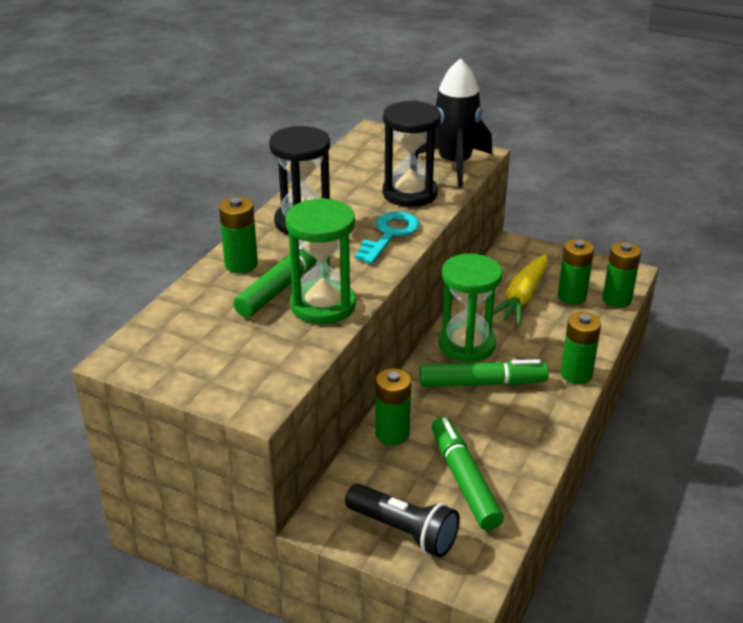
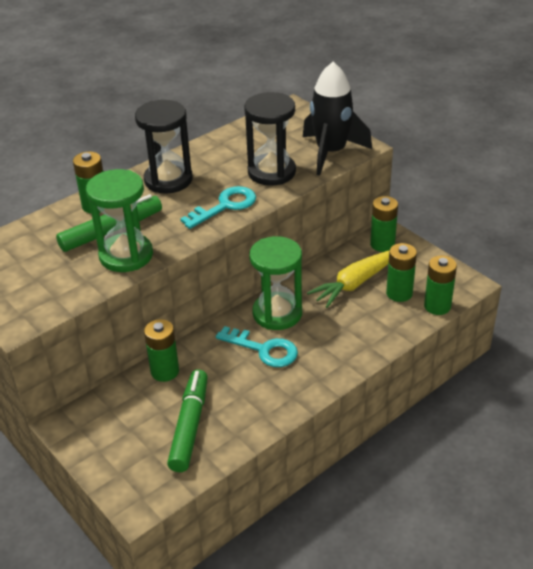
camera: 25 degrees right, 5 degrees up
(403, 531) = (116, 451): black flashlight -> none
(481, 383) = (264, 349): green marker -> turquoise key
(576, 374) = (347, 364): green battery -> green battery (382, 244)

